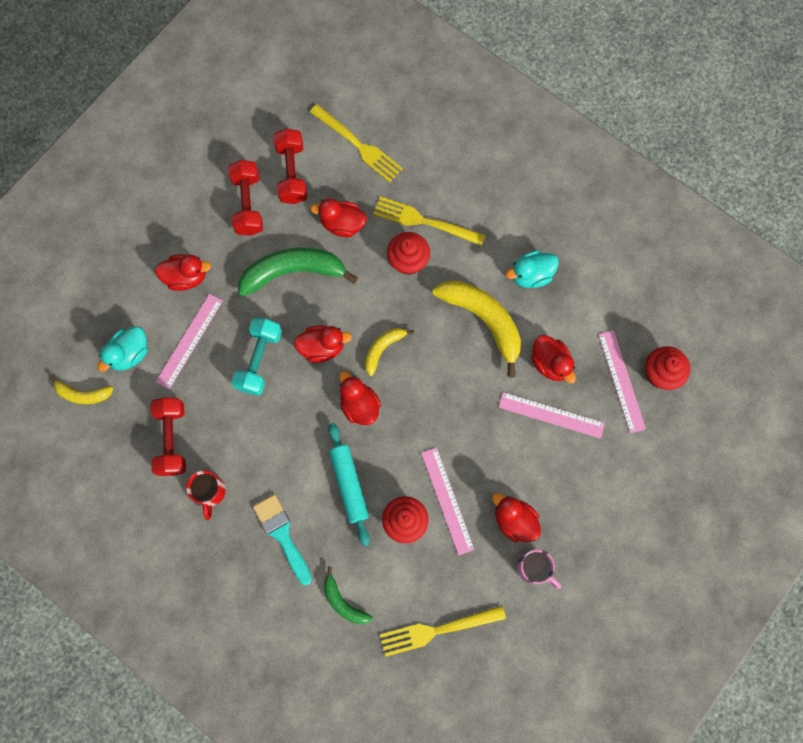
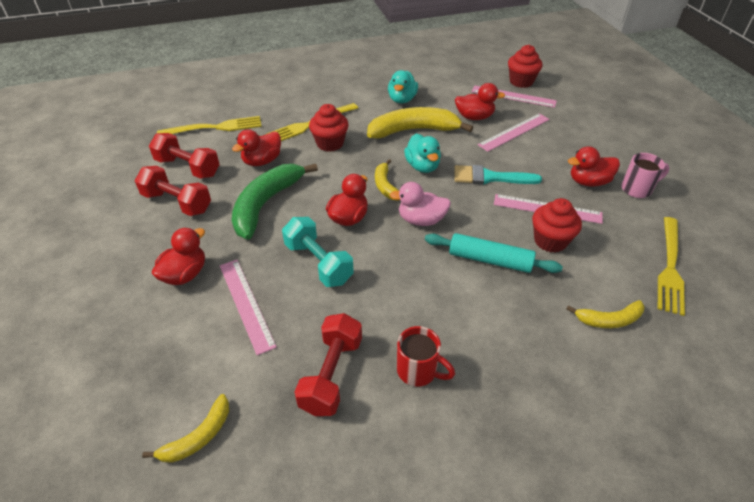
camera: 55 degrees left, 30 degrees down
(130, 354) = (204, 362): turquoise duck -> turquoise duck (422, 166)
(172, 439) = (331, 374): red dumbbell -> red dumbbell turned 75 degrees clockwise
(282, 535) = (508, 333): turquoise brush -> turquoise brush (490, 177)
(343, 602) = (609, 320): green banana -> yellow banana
(359, 405) = (421, 220): red duck -> pink duck

